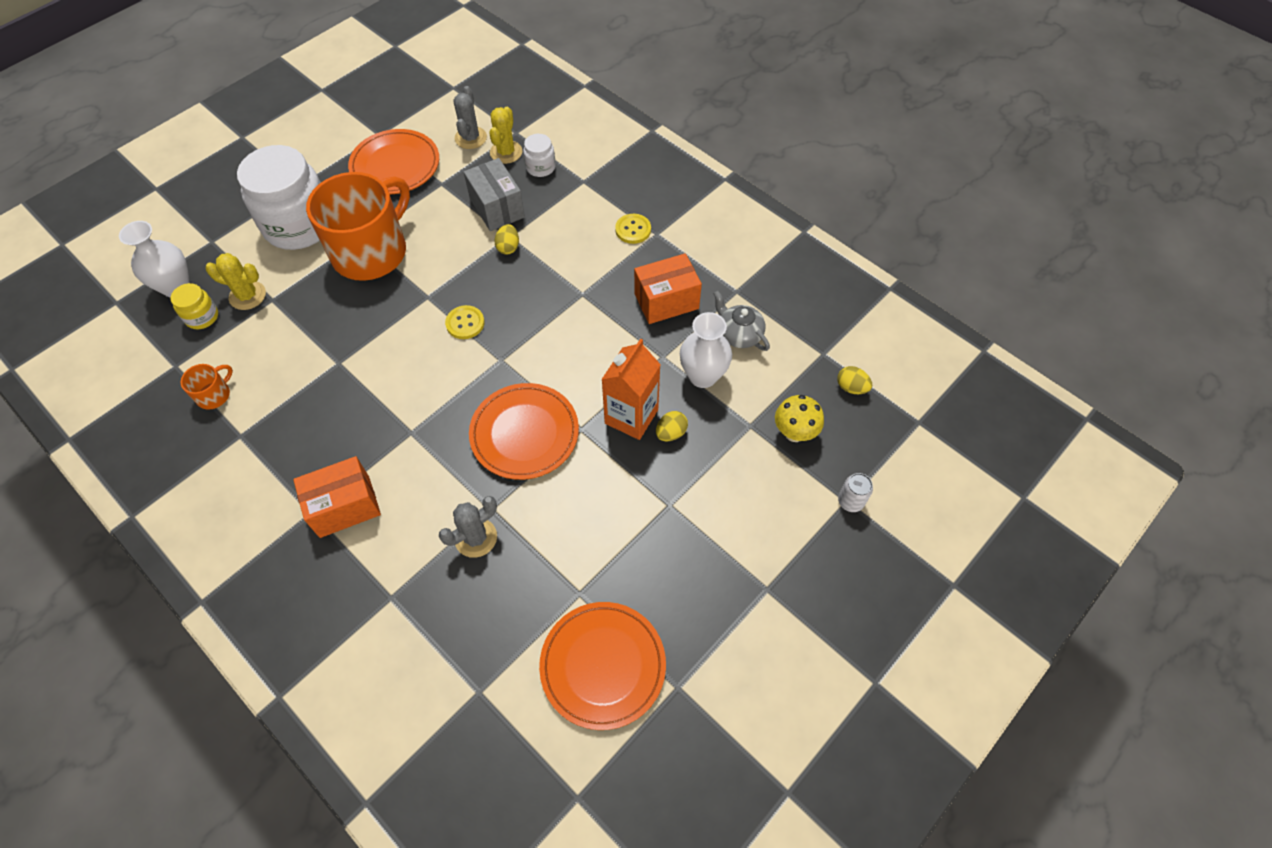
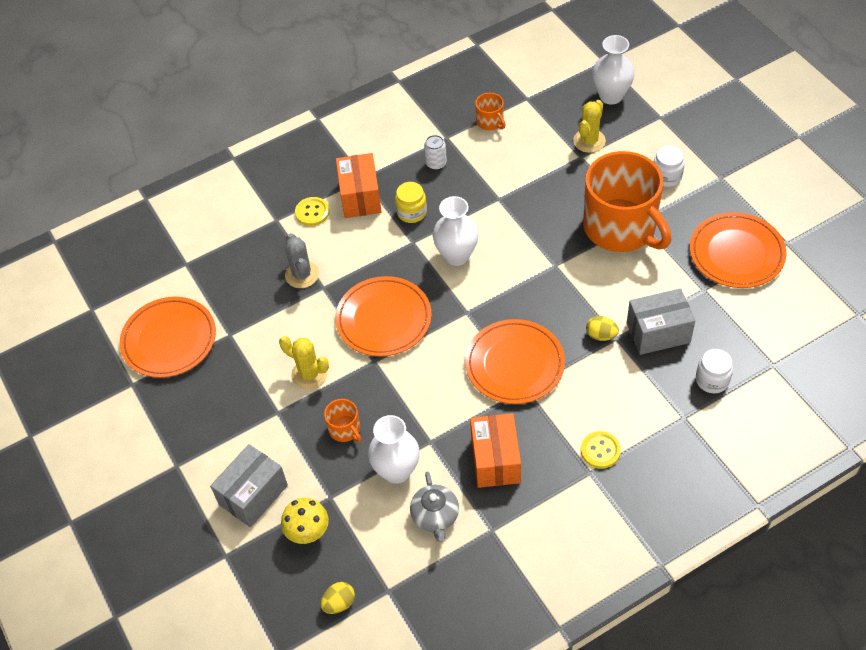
camera: 110 degrees right, 5 degrees down
(202, 317) = (573, 113): yellow jar -> yellow jar (412, 212)
(299, 225) = (666, 176): white jar -> white jar, size x0.44
(425, 384) = (456, 255): none -> white vase
(465, 323) = (515, 290): yellow button -> yellow button (312, 212)
(470, 138) = (769, 322): grey cactus -> none
(506, 152) = (741, 351): yellow cactus -> yellow cactus (309, 374)
(556, 307) = (514, 364): none -> orange plate
(631, 416) = (373, 402): orange carton -> none
(671, 433) = (345, 429): yellow egg -> orange mug
(738, 334) = (435, 516): grey teapot -> grey teapot turned 105 degrees clockwise
(773, 496) = (253, 495): none -> grey box
(850, 501) = (223, 558): white can -> white can (436, 163)

